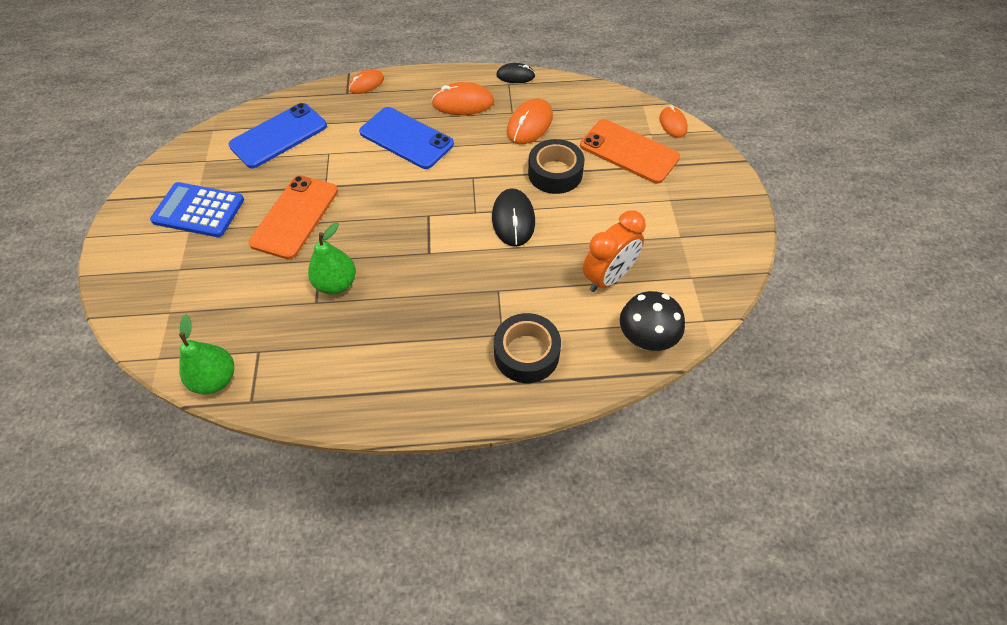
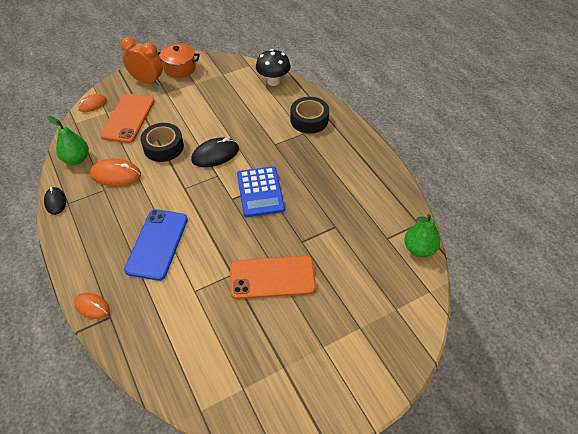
camera: 115 degrees left, 5 degrees down
(198, 210) = (300, 353): blue calculator -> blue calculator (260, 192)
(279, 136) = (188, 342): blue phone -> none
(336, 284) = (315, 222): green pear -> green pear (76, 159)
(463, 103) = (101, 224): orange mouse -> none
(608, 277) = (240, 103): orange clock -> orange clock (147, 81)
(725, 227) = (180, 68): none -> orange pot

